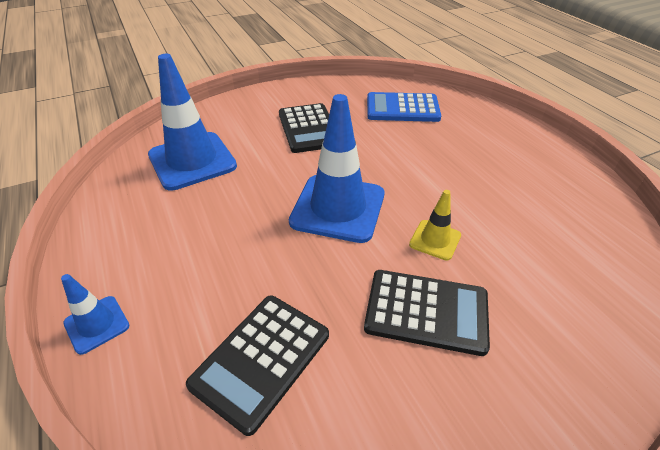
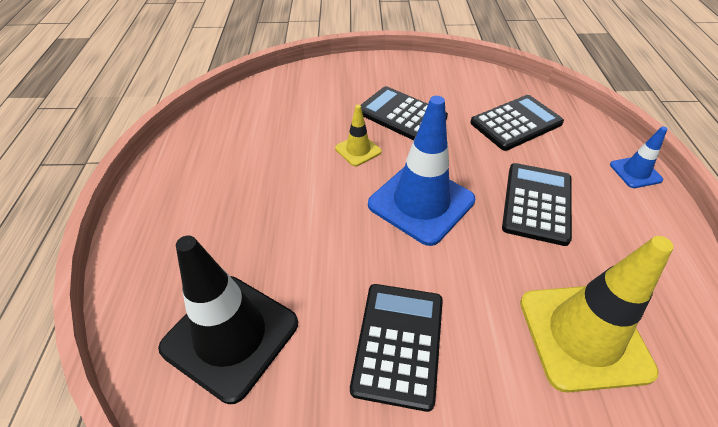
camera: 155 degrees left, 5 degrees up
(192, 161) = (583, 336): blue traffic cone -> yellow traffic cone
(226, 242) = (537, 203): none -> black calculator
(402, 108) = (230, 335): blue calculator -> black traffic cone

